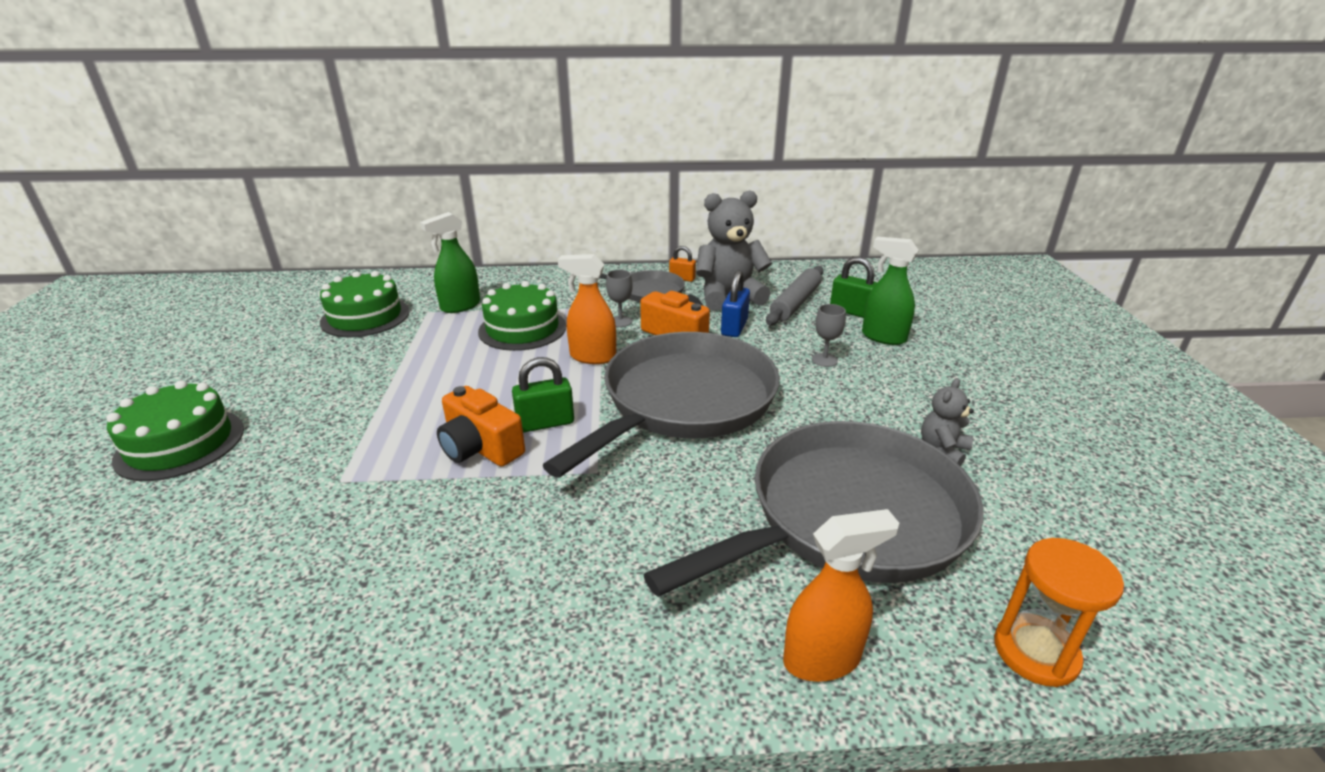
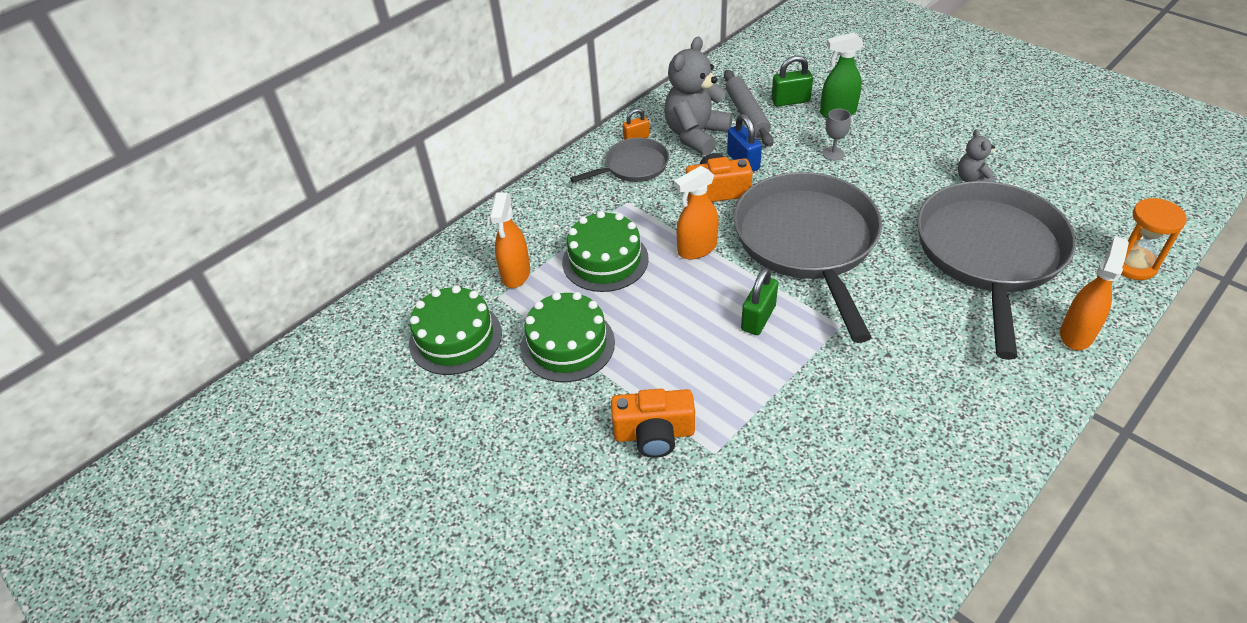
camera: 40 degrees left, 15 degrees up
(180, 444) = (551, 529): green cake -> green cake (567, 344)
(460, 306) = (516, 274): green spray bottle -> orange spray bottle
(480, 447) = (752, 364): orange camera -> orange camera (654, 434)
(620, 321) = (662, 206): grey goblet -> none

